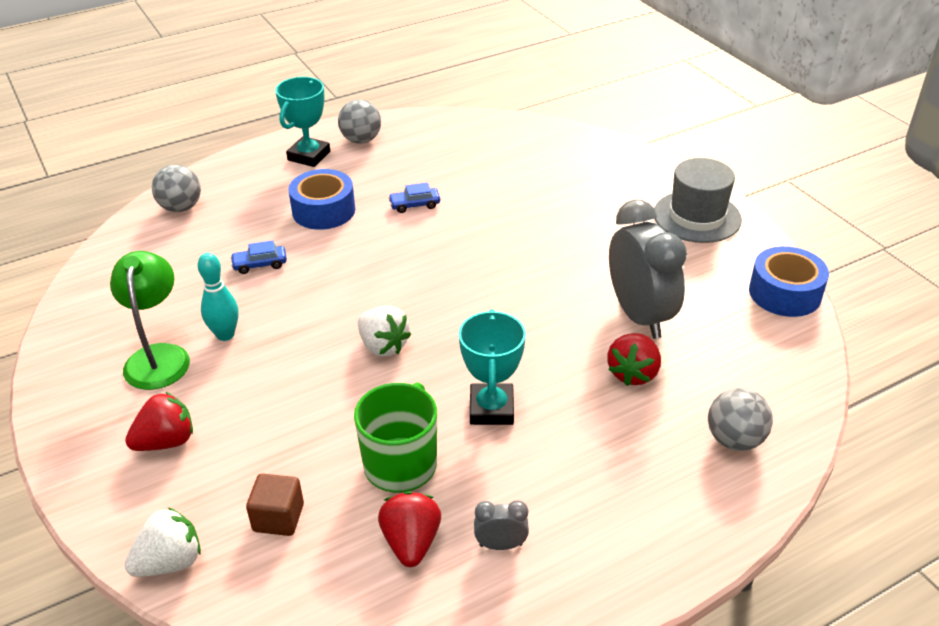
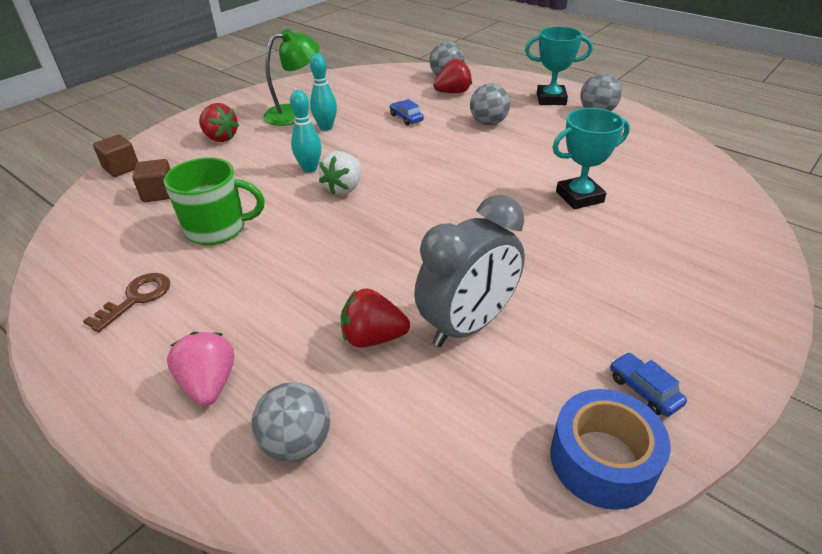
camera: 70 degrees right, 0 degrees up
(170, 562) = (121, 168): white strawberry -> brown cube
(320, 366) = (310, 169): none -> turquoise bowling pin
(323, 210) = (488, 123): blue tape -> grey ball
(411, 542) = (138, 253): red strawberry -> red strawberry (453, 92)
(414, 205) = (532, 157): blue car -> blue car (644, 390)
(491, 409) = (291, 258): turquoise trophy -> turquoise trophy (579, 197)
(501, 545) = (136, 298): grey clock -> brown key
(653, 490) = (209, 384): none -> pink strawberry
(697, 216) = (693, 341): grey hat -> none

